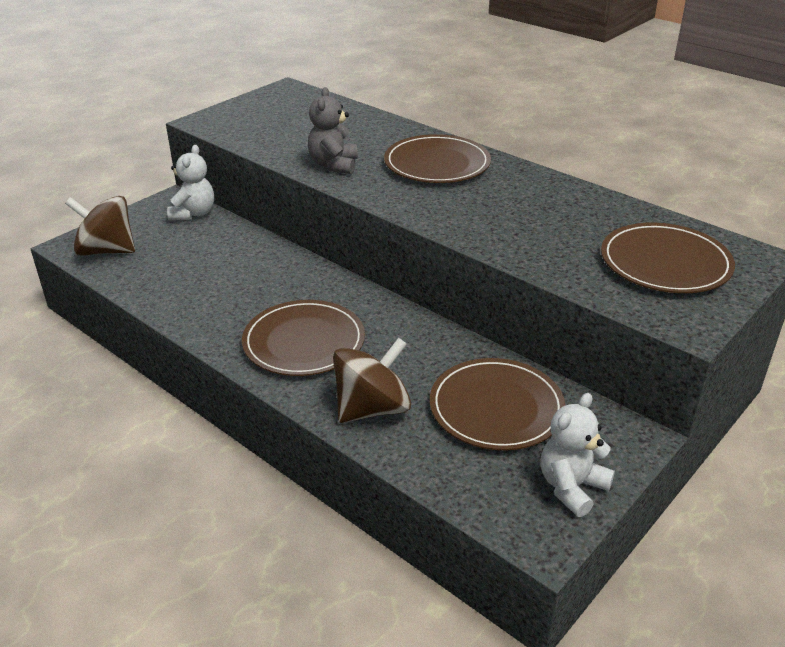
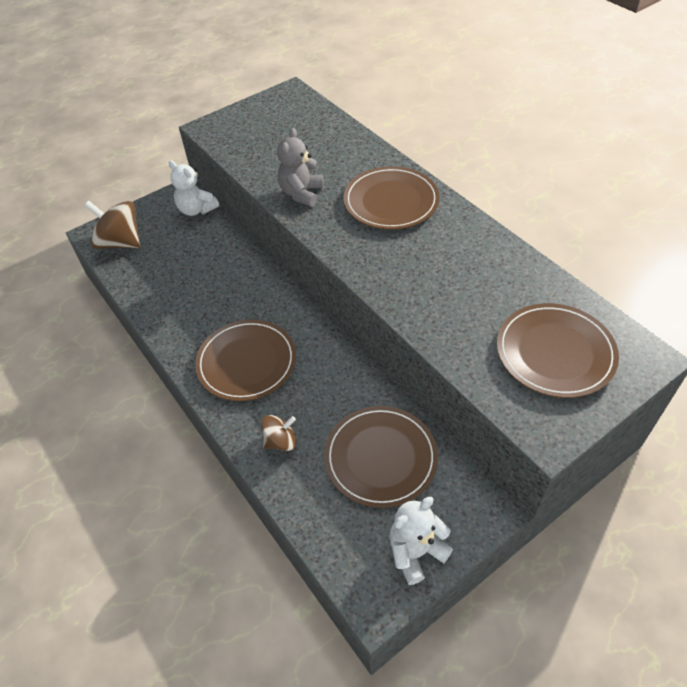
camera: 15 degrees right, 15 degrees up
(193, 214) = (196, 209): white teddy bear -> white teddy bear turned 105 degrees clockwise
(372, 408) = (281, 441): brown spinning top -> brown spinning top, size x0.57

